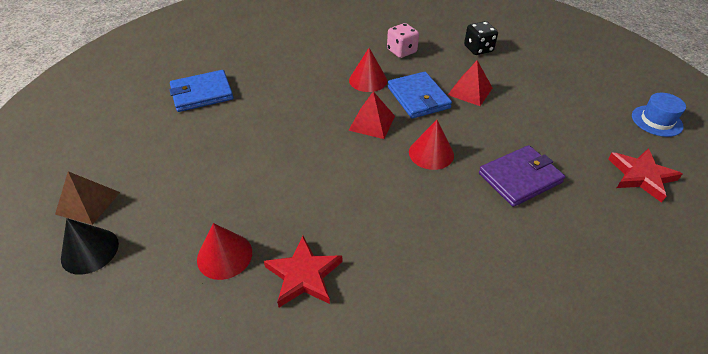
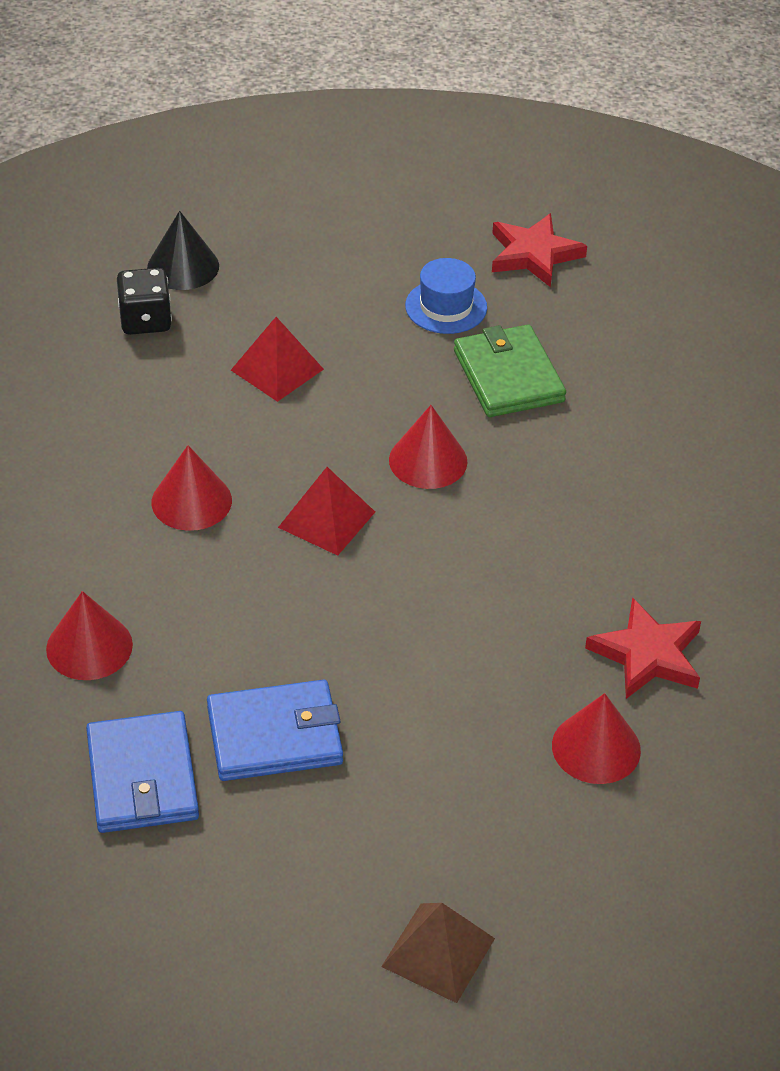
camera: 80 degrees left, 0 degrees up
(90, 251) = (555, 934): black cone -> black cone (183, 266)
(273, 68) = (89, 646): none -> red cone
(401, 51) = (107, 431): pink dice -> none
(418, 98) = (273, 442): blue wallet -> blue wallet (275, 735)
(520, 178) = (508, 376): purple wallet -> green wallet
(656, 121) = (423, 189): blue hat -> blue hat (446, 307)

